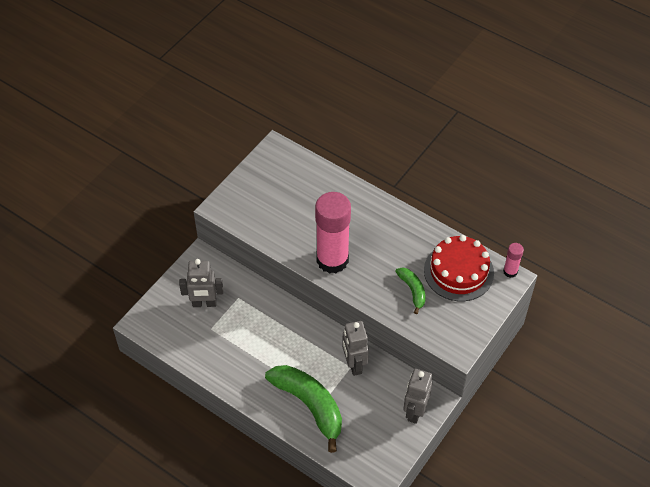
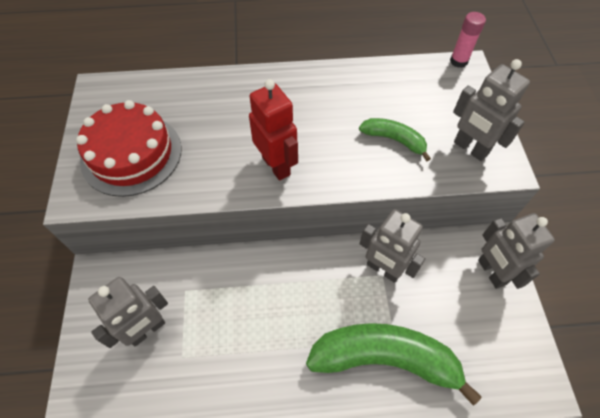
camera: 40 degrees left, 5 degrees up
(332, 260) = (276, 165): pink glue stick -> red robot
(451, 326) = (470, 148): none -> grey robot
(458, 271) = (415, 91): red cake -> red cake (131, 154)

